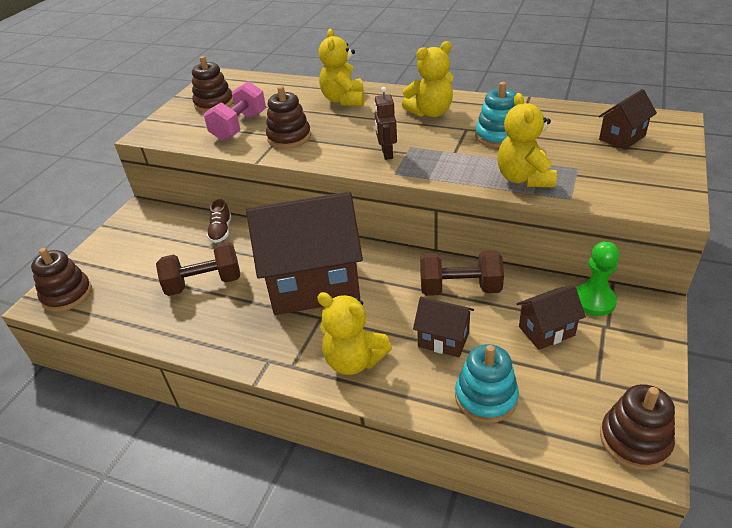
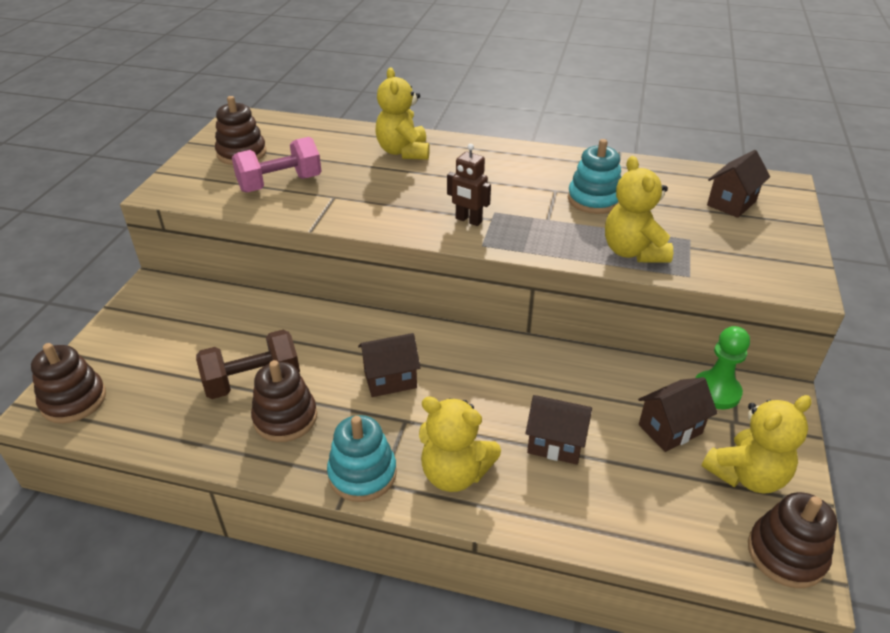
camera: 10 degrees left, 0 degrees up
(221, 231) = (263, 313): brown shoe -> none
(239, 127) = (280, 184): pink dumbbell -> pink dumbbell turned 45 degrees clockwise
(289, 137) = (345, 198): brown stacking toy -> brown stacking toy (285, 418)
(313, 285) = (390, 380): brown house -> brown house, size x0.45
(387, 154) = (468, 220): brown robot -> brown robot turned 45 degrees counterclockwise
(430, 112) = (510, 169): yellow teddy bear -> yellow teddy bear (746, 475)
(460, 288) = (564, 381): brown dumbbell -> none
(486, 397) = (615, 511): turquoise stacking toy -> turquoise stacking toy (362, 474)

